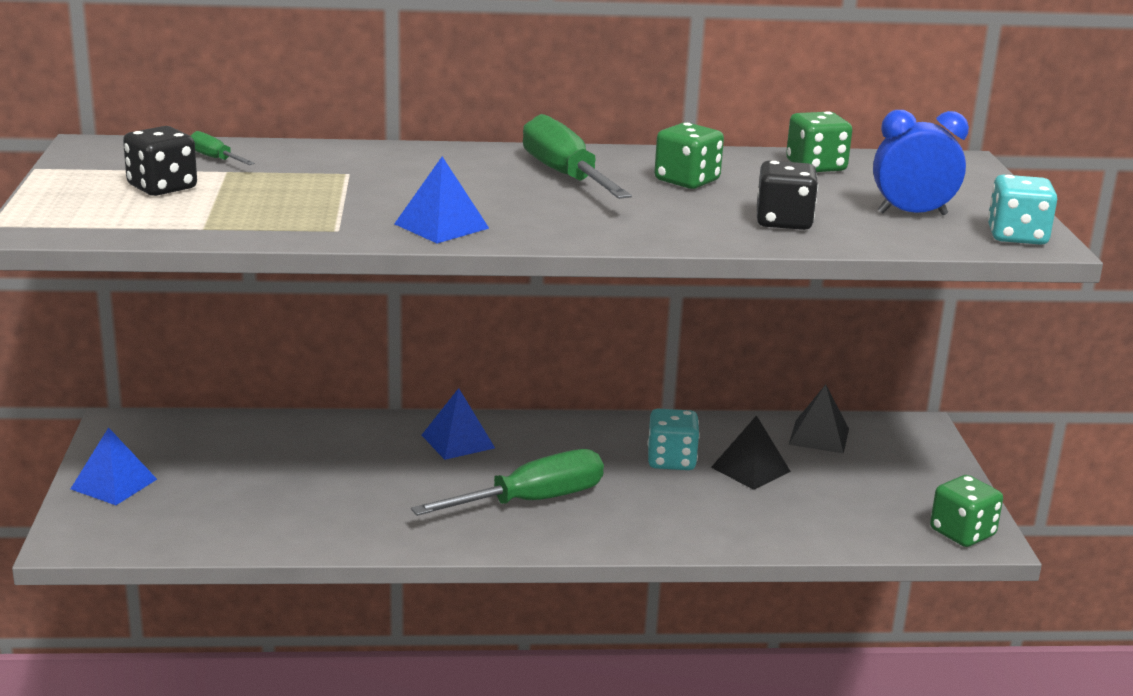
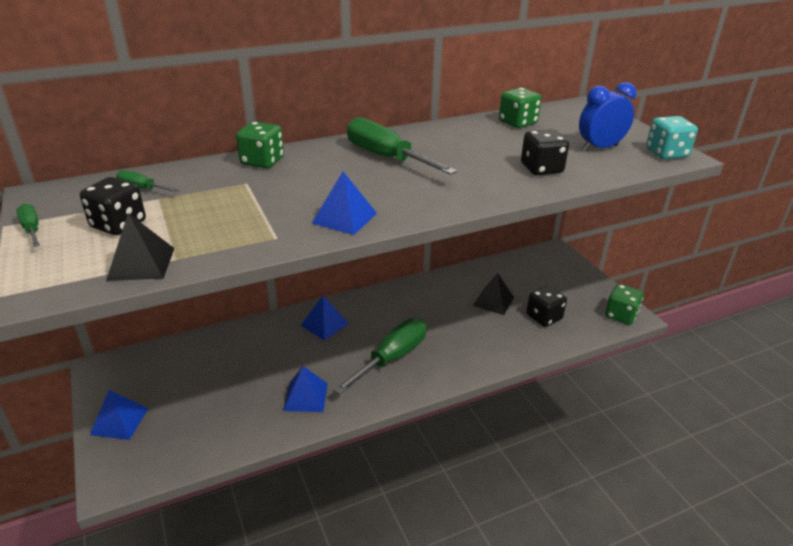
camera: 20 degrees left, 10 degrees up
(64, 176) = (32, 229): none -> green screwdriver
(374, 515) = (306, 396): none -> blue pyramid
(671, 461) = (450, 306): turquoise dice -> none
(687, 181) = (459, 147): green dice -> green dice (262, 161)
(819, 436) = (513, 269): black pyramid -> black pyramid (141, 264)
(821, 506) = (544, 317): none -> black dice

